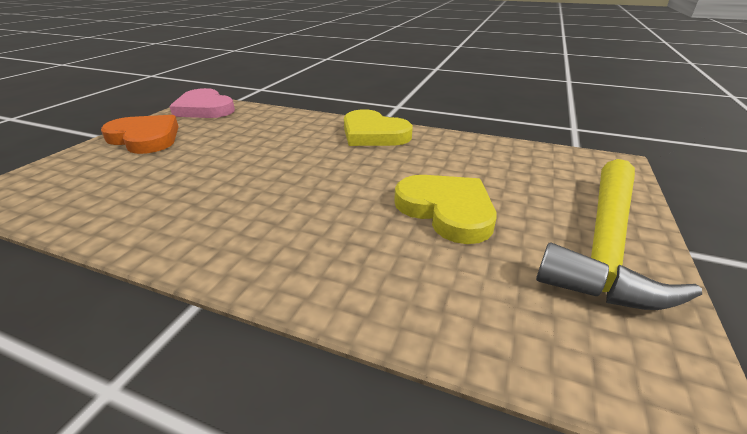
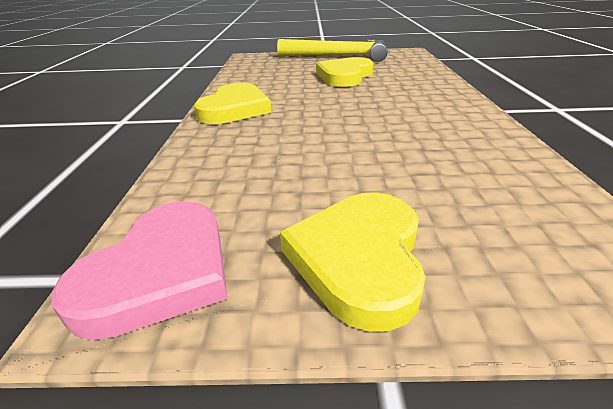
camera: 110 degrees left, 0 degrees up
(145, 138) = (359, 258): orange heart -> yellow heart

